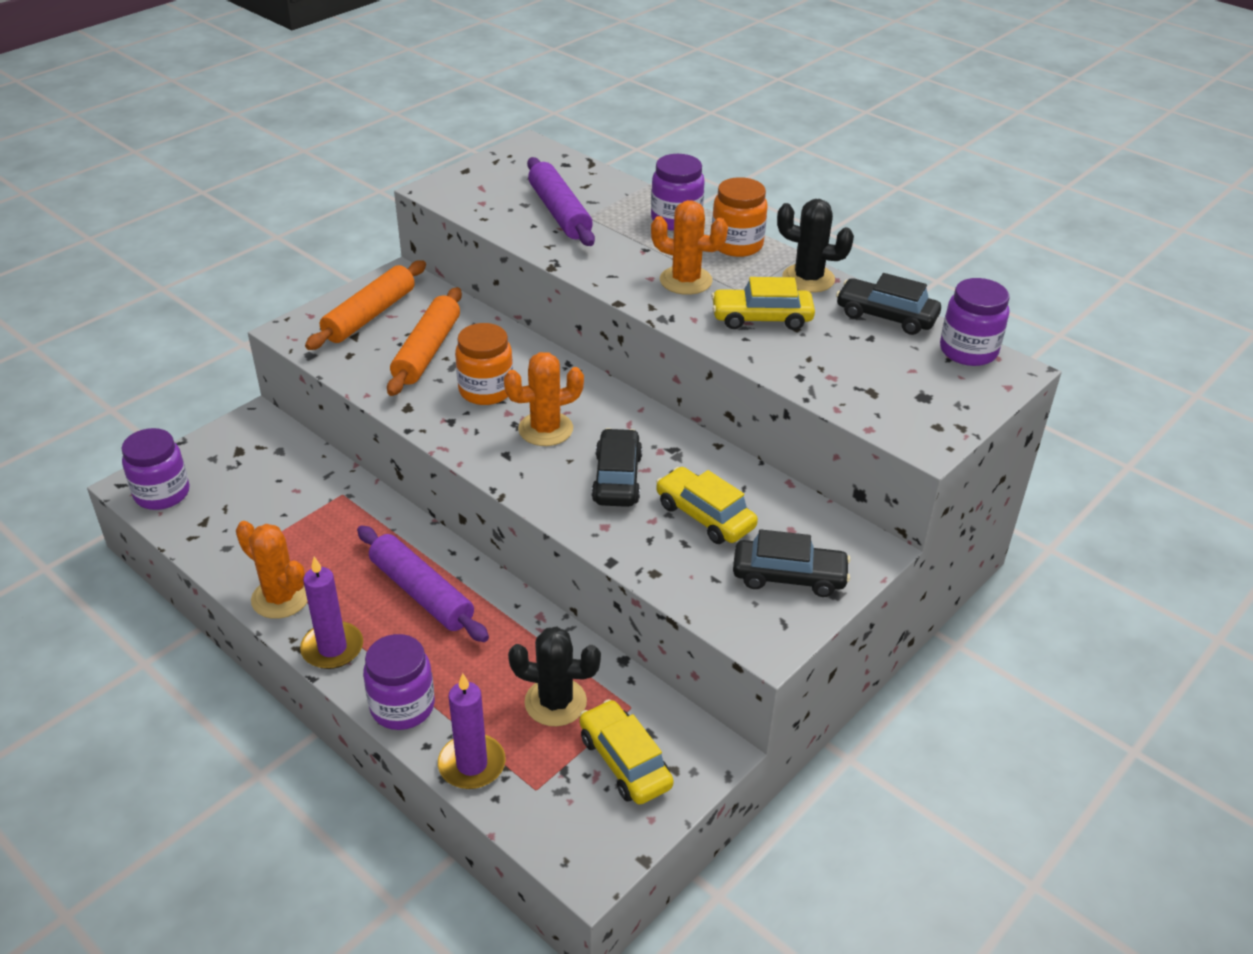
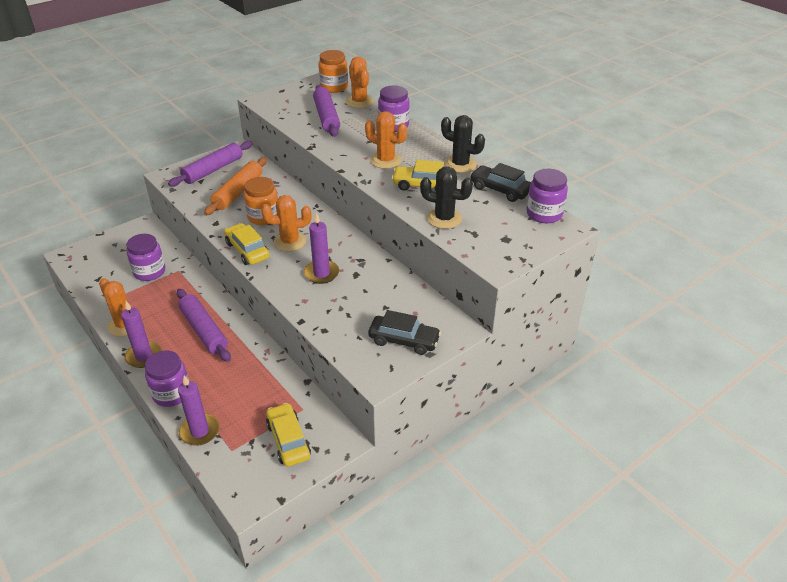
camera: 10 degrees right, 0 degrees up
(162, 494) = (80, 261): purple jar -> purple jar (149, 272)
(369, 315) = (213, 170): orange rolling pin -> purple rolling pin
(555, 702) = (259, 401): black cactus -> black cactus (444, 218)
(604, 182) = (359, 102): none -> orange cactus
(617, 478) = (321, 273): black car -> purple candle
(705, 516) = (366, 300): yellow car -> yellow car (247, 250)
(737, 245) = (424, 142): orange jar -> orange jar (334, 87)

